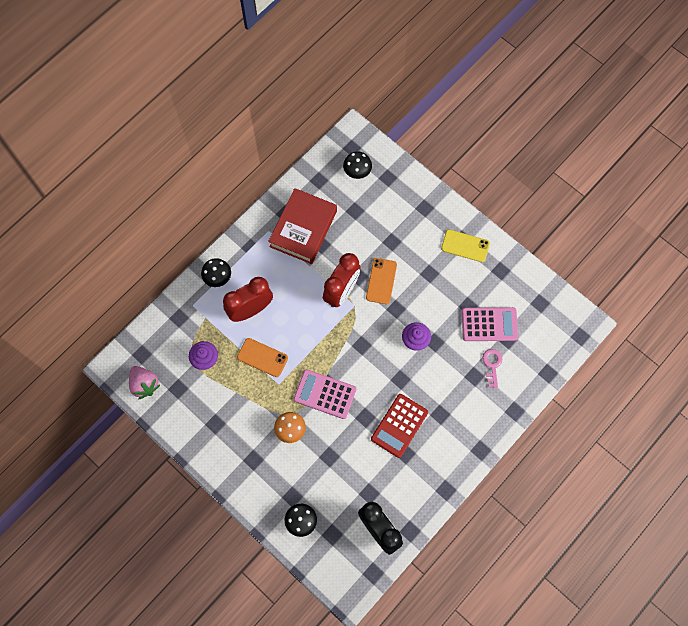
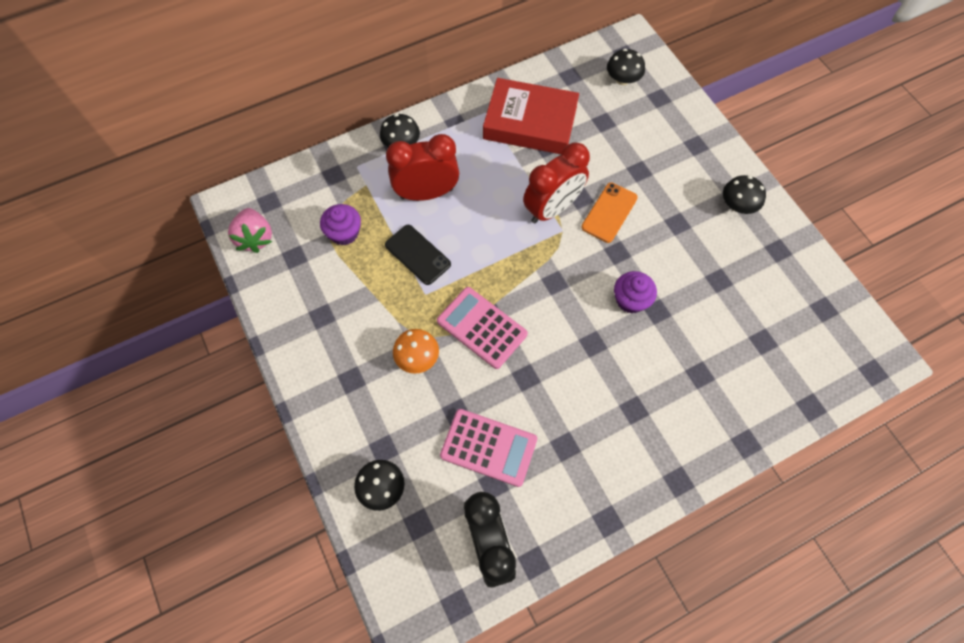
camera: 20 degrees right, 5 degrees down
(262, 357) = (417, 254): orange phone -> black phone
(303, 229) = (530, 122): red book -> red book turned 60 degrees clockwise
(399, 425) = (570, 405): red calculator -> none
(465, 246) = (737, 205): yellow phone -> black mushroom
(489, 324) = (742, 313): pink calculator -> pink calculator (488, 447)
(492, 365) = (730, 368): pink key -> none

